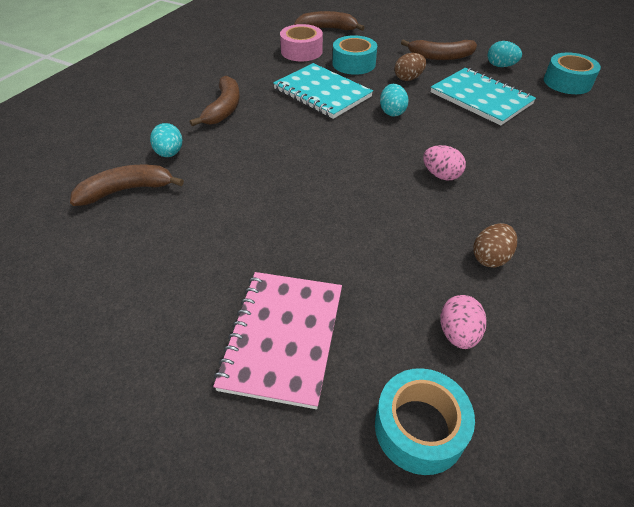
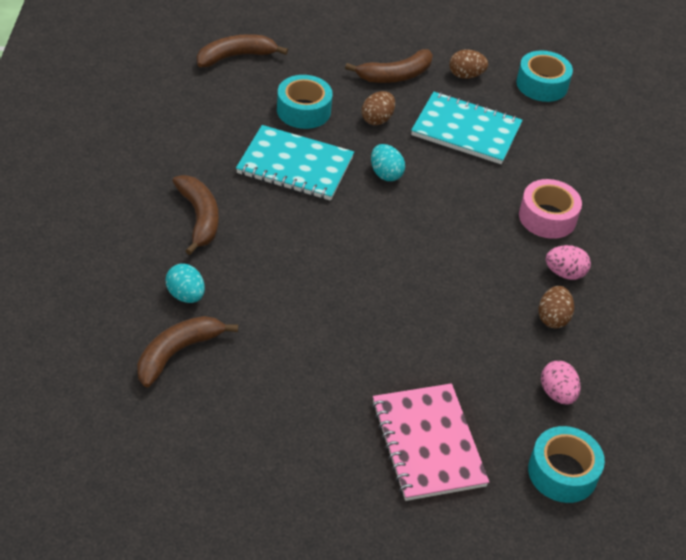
camera: 30 degrees left, 0 degrees up
(301, 51) = (229, 104): pink tape -> pink tape (547, 217)
(441, 175) = (473, 243): pink egg -> pink egg (564, 273)
(500, 66) = (465, 75): turquoise egg -> brown egg

